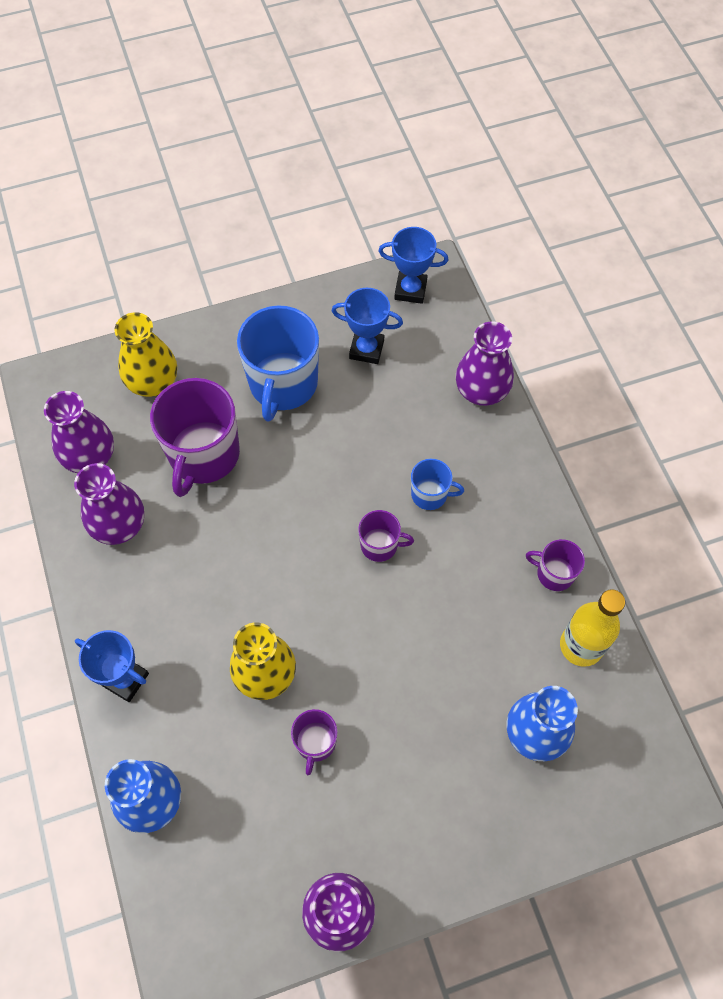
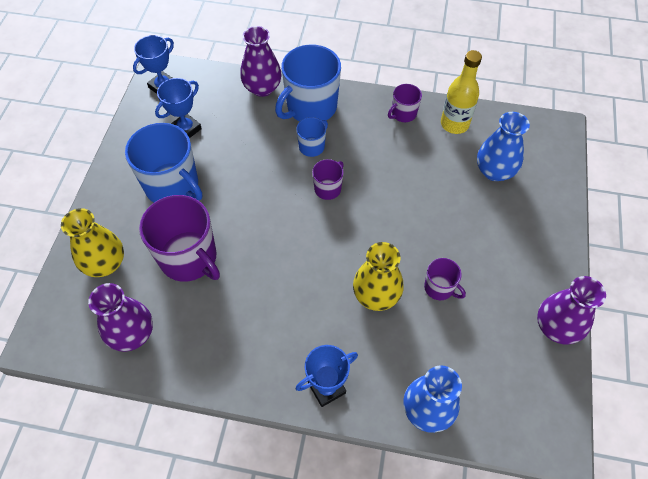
camera: 60 degrees left, 5 degrees down
(119, 525) = (203, 338): purple vase -> none
(489, 460) = (310, 107): none -> blue mug

